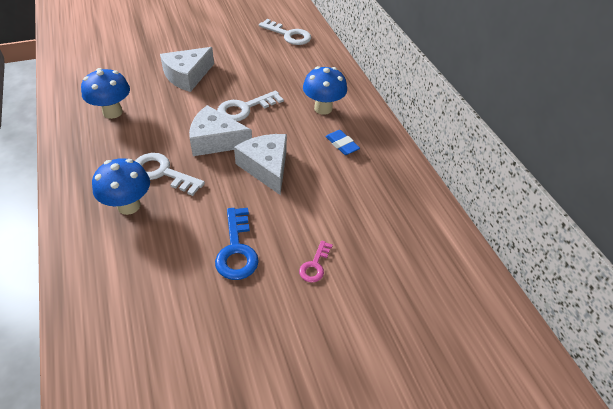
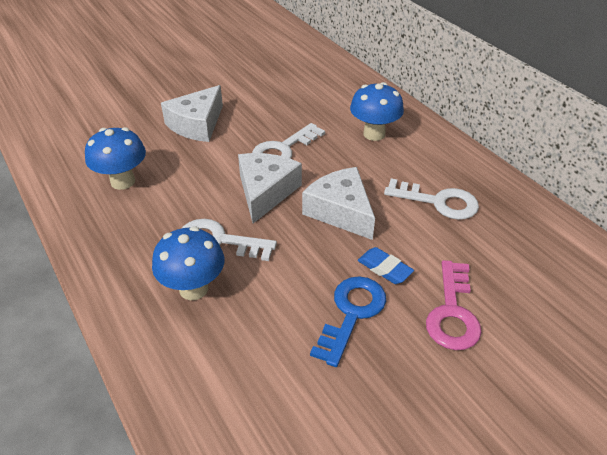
camera: 10 degrees left, 5 degrees down
(215, 140) = (266, 192): white cheese -> white cheese turned 105 degrees clockwise
(237, 249) = (351, 313): blue key -> blue key turned 135 degrees counterclockwise
(288, 35) = (295, 61): white key -> white key (438, 202)
(315, 265) = (452, 312): pink key -> pink key, size x1.75
(342, 145) = (415, 170): blue eraser -> blue eraser (384, 268)

